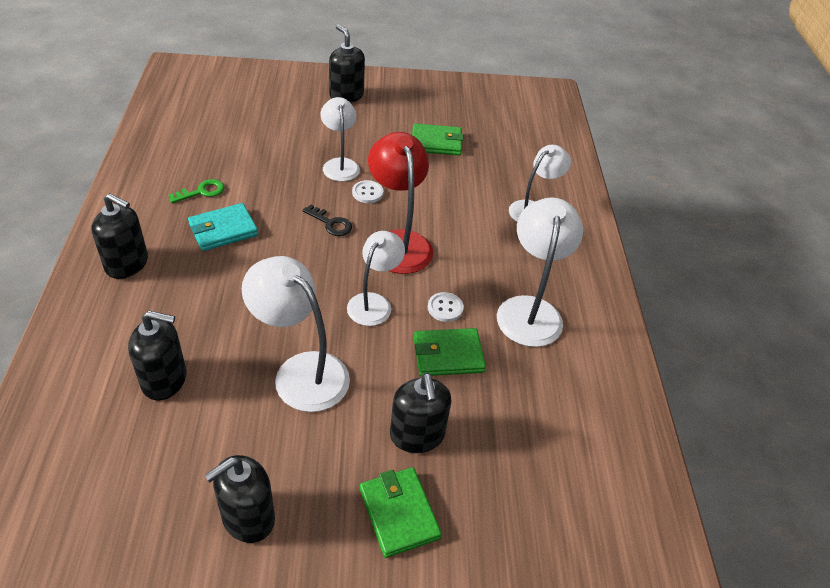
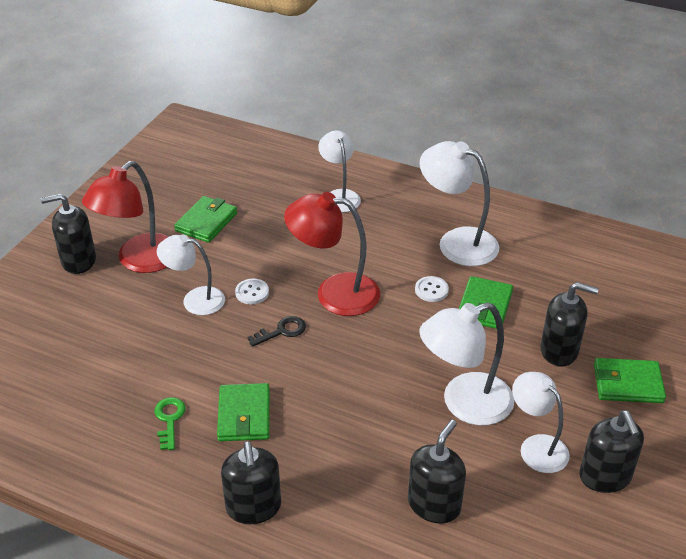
camera: 60 degrees left, 5 degrees down
(127, 264) = (253, 507): black soap dispenser -> black soap dispenser turned 120 degrees clockwise
(223, 230) = (244, 415): turquoise wallet -> green wallet
(365, 123) = (139, 261): none -> red lamp
(374, 303) = (404, 332): white lamp -> white lamp (536, 446)

